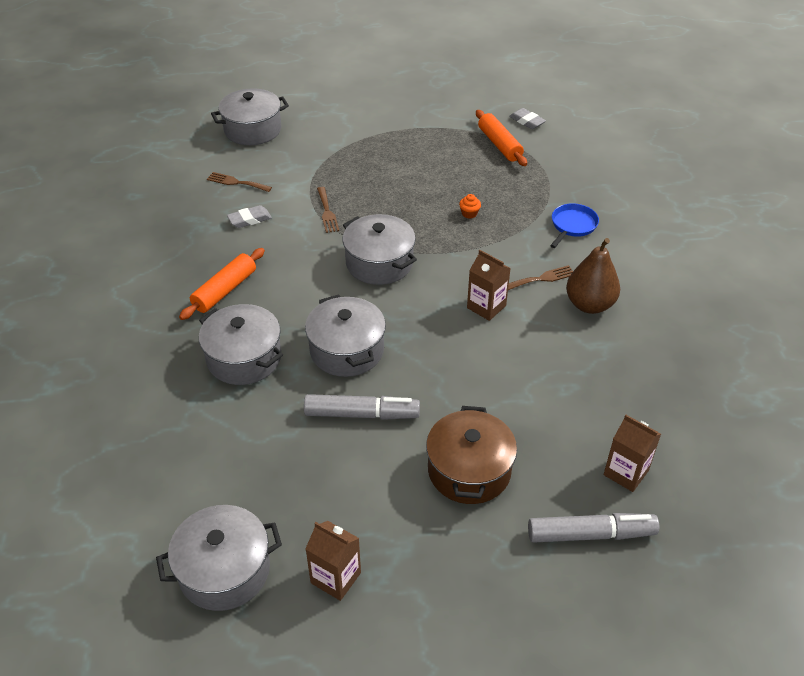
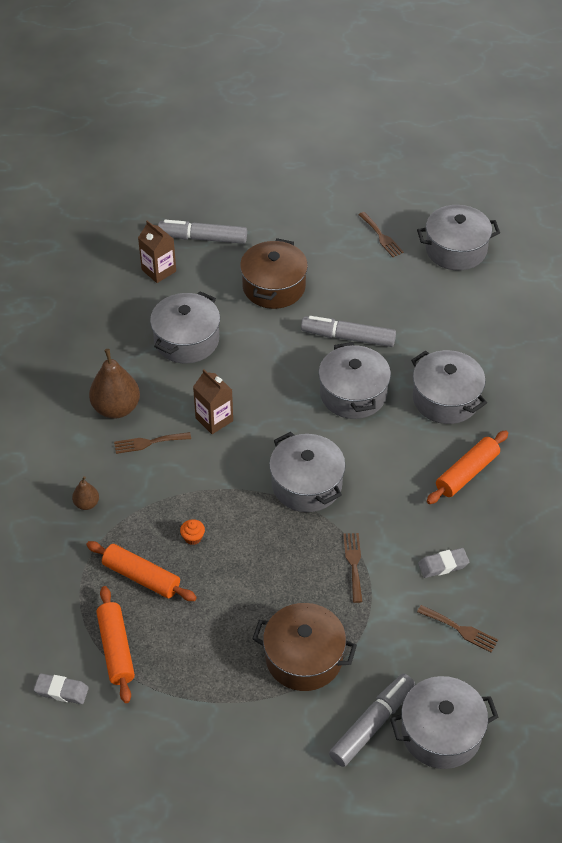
camera: 170 degrees left, 5 degrees up
(302, 128) = (372, 724): none -> grey marker
(336, 578) = (381, 236): brown carton -> brown fork
(357, 155) = (304, 658): none -> brown pot
(500, 185) = (141, 577): none -> orange rolling pin
(527, 121) = (61, 691): grey eraser -> grey eraser turned 45 degrees counterclockwise
(549, 385) = (186, 340): none -> grey pot
(572, 225) = (86, 504): blue pan -> brown pear

